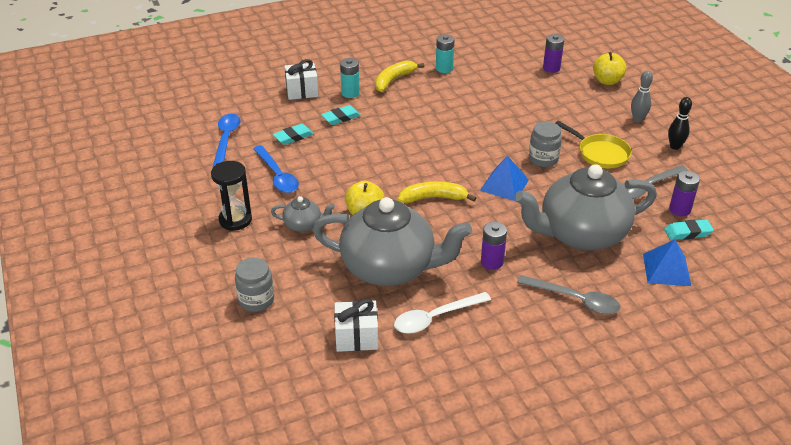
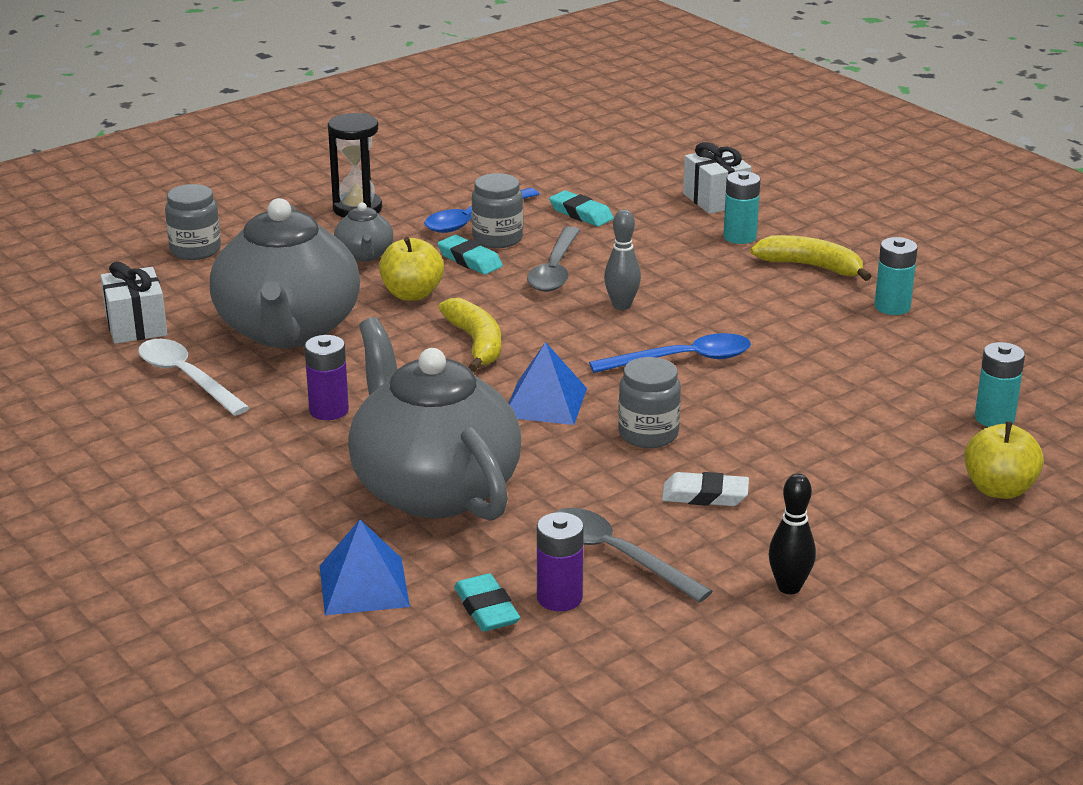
camera: 75 degrees right, 10 degrees down
(226, 139) = (545, 170): blue spoon -> blue spoon (682, 360)
(309, 171) = (497, 238): none -> grey jar
(341, 118) = (659, 240): turquoise eraser -> turquoise eraser (470, 260)
(551, 68) = (994, 418): purple battery -> turquoise battery
(575, 299) = (256, 493): grey spoon -> grey spoon (555, 270)
(600, 153) = (705, 495): yellow pan -> white eraser
(637, 119) = (867, 535): grey bowling pin -> grey bowling pin (621, 306)

